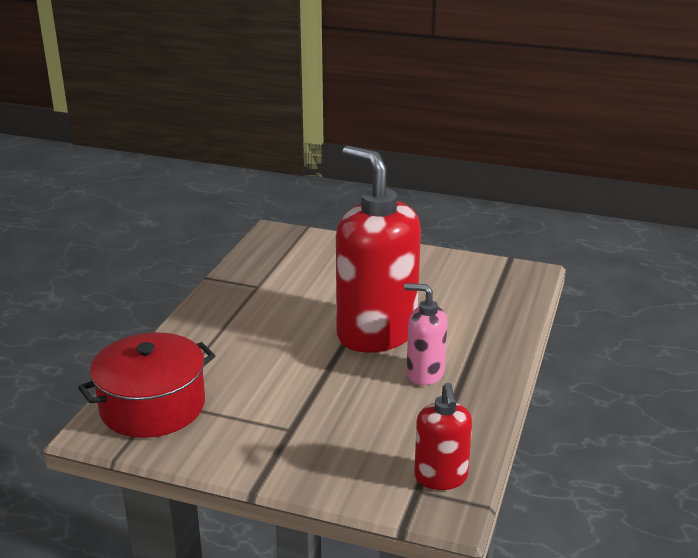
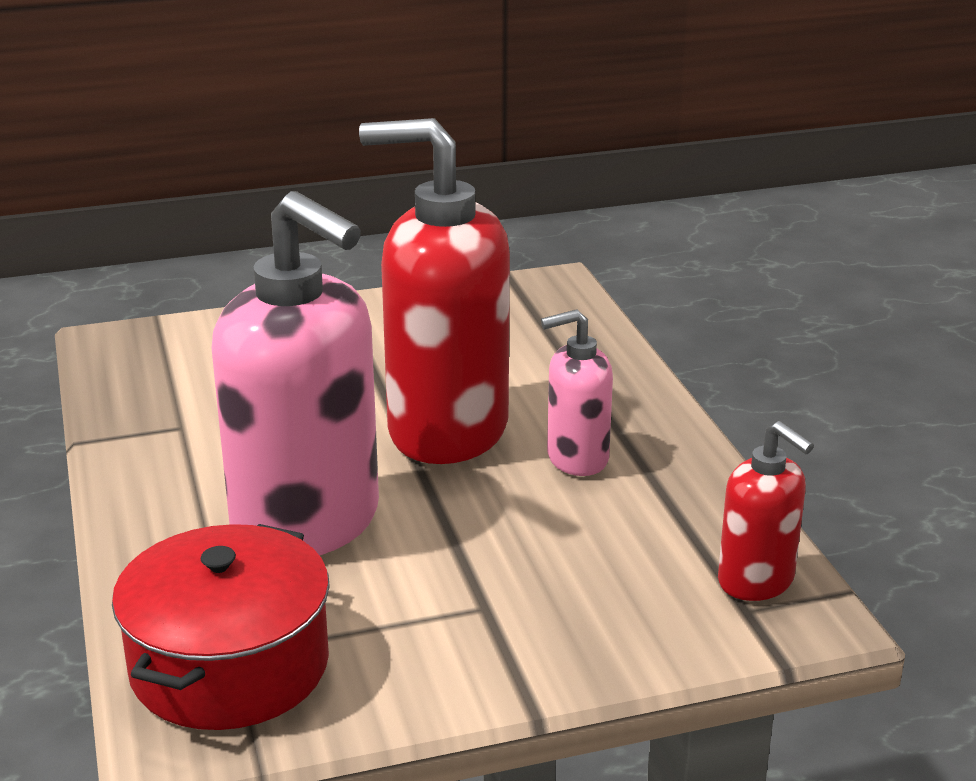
camera: 35 degrees left, 0 degrees up
(258, 355) = (307, 524): none -> pink soap dispenser

